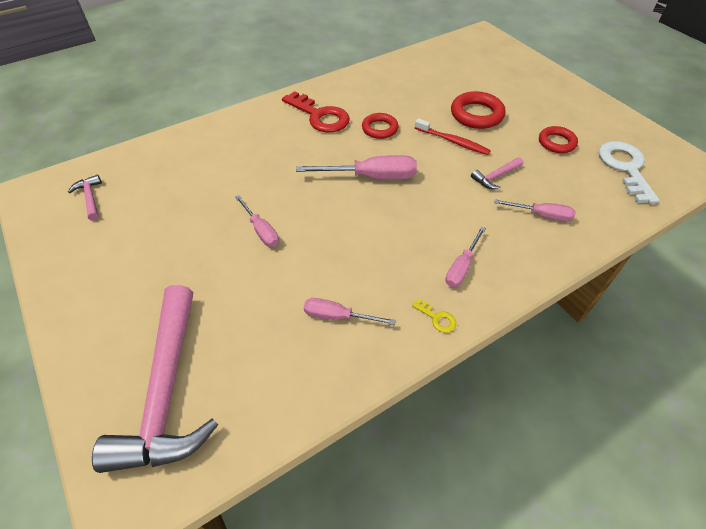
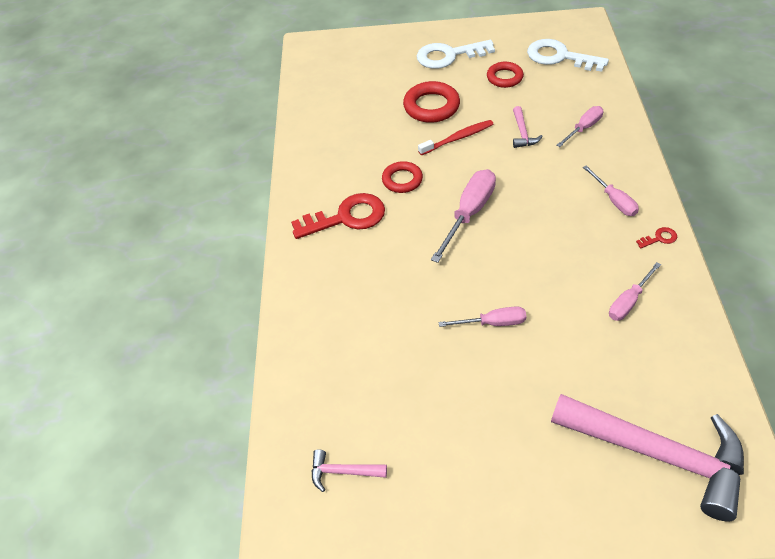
camera: 55 degrees left, 0 degrees up
(437, 318) = (659, 238): yellow key -> red key
(548, 102) = (448, 56): none -> white key

